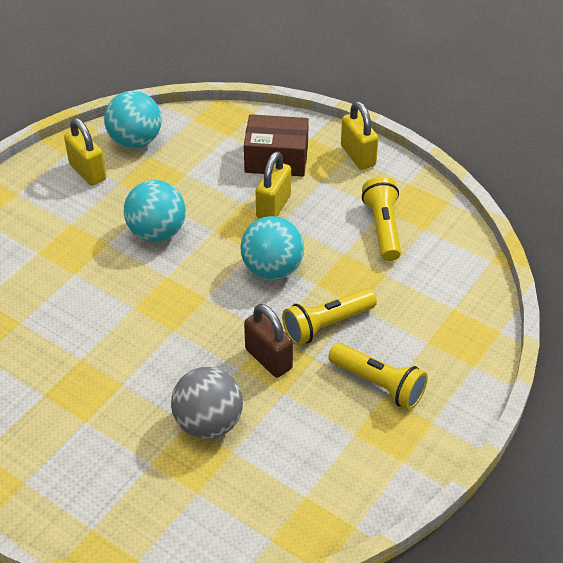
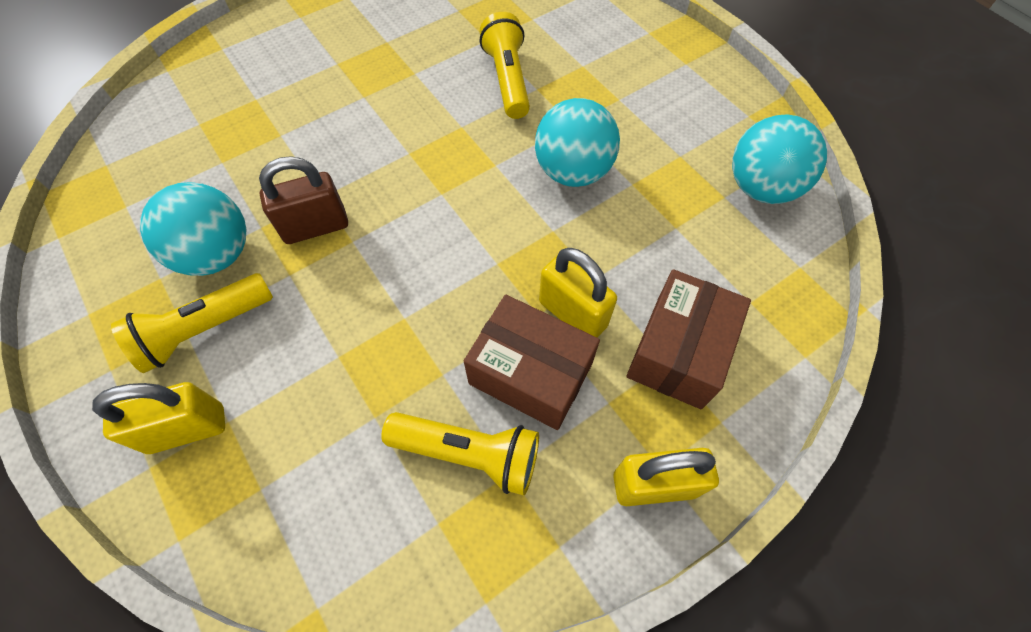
camera: 110 degrees right, 15 degrees up
(88, 172) = (708, 128): yellow padlock -> yellow padlock (187, 429)
(208, 423) = (269, 151): grey ball -> none
(272, 269) = (454, 275): turquoise ball -> turquoise ball (217, 254)
(322, 215) = (530, 374): none -> brown box
(326, 325) = (328, 305): yellow flashlight -> yellow flashlight (507, 80)

